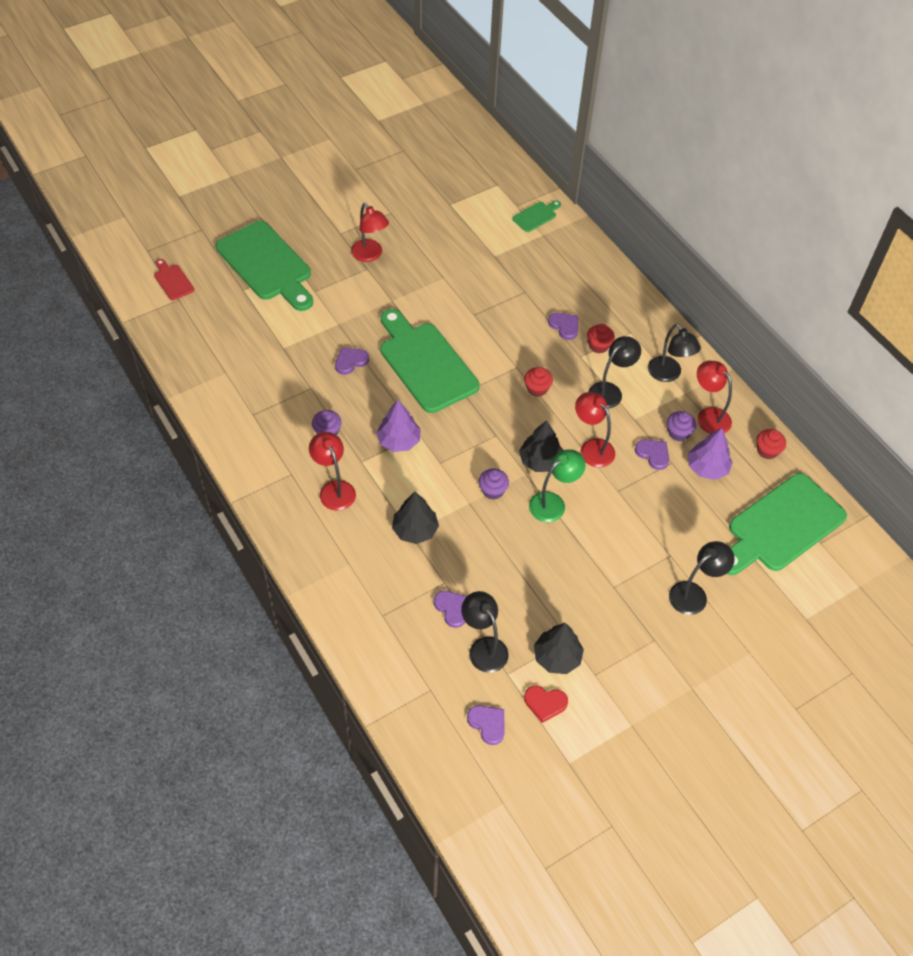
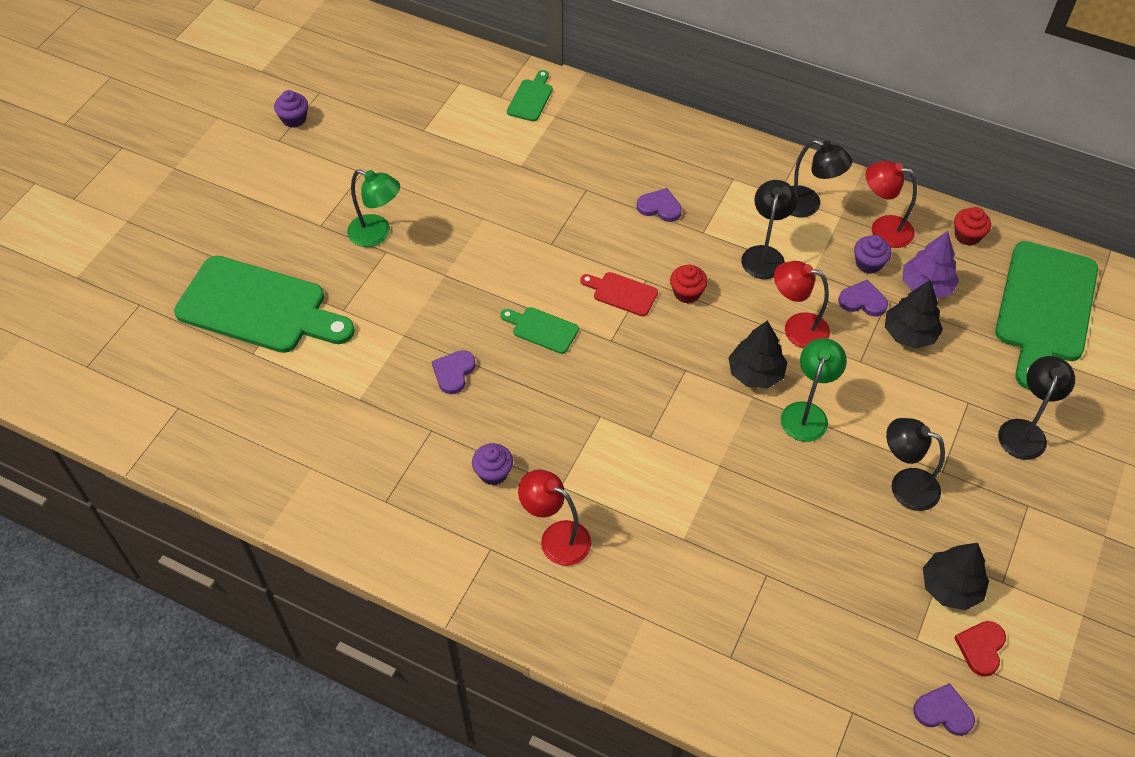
camera: 30 degrees left, 0 degrees up
(172, 281) = (152, 388): red cutting board -> red cutting board (622, 293)
(370, 255) = (377, 234): red lamp -> green lamp
(399, 441) = (584, 437): purple tree -> none
(415, 530) = (686, 532): black tree -> black tree (909, 333)
(425, 363) = (542, 329): green cutting board -> green cutting board, size x0.44
(452, 608) = (799, 600): purple heart -> none
(484, 647) = (868, 625): black lamp -> black lamp (904, 485)
(492, 490) = (733, 436): purple cupcake -> purple cupcake (294, 119)
(545, 703) = (981, 648): red heart -> red heart turned 135 degrees clockwise
(598, 346) = (712, 210): red cupcake -> none

